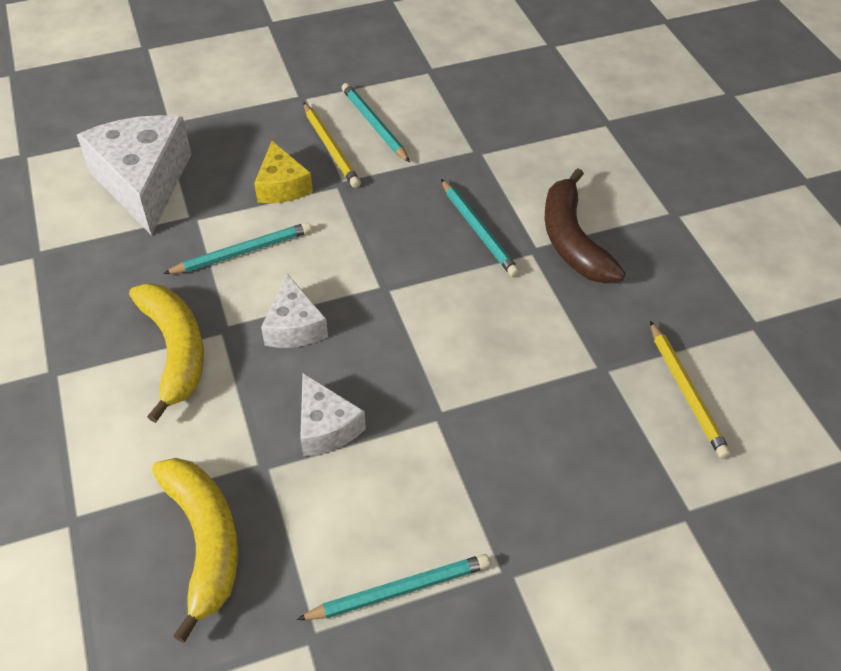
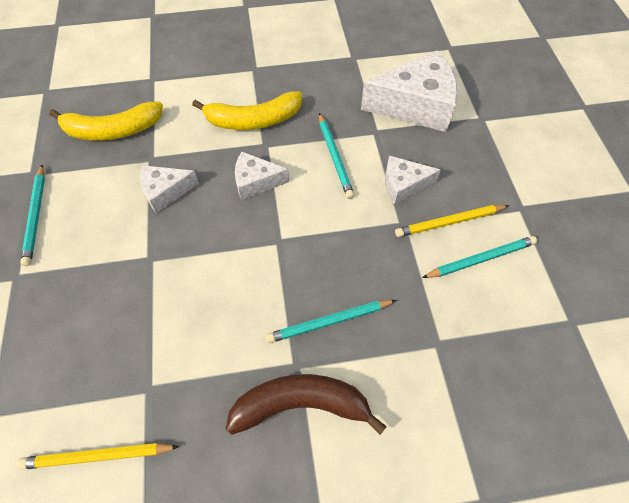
camera: 100 degrees right, 10 degrees up
(282, 186) = (403, 185): yellow cheese -> white cheese

